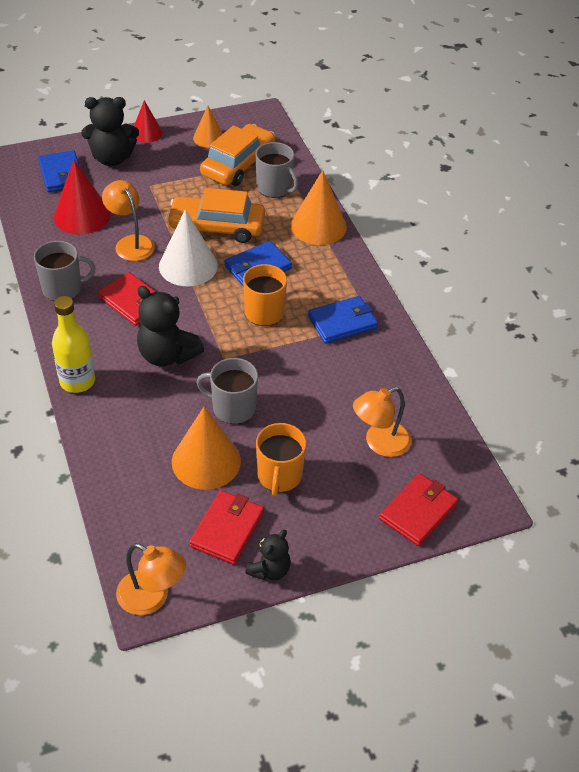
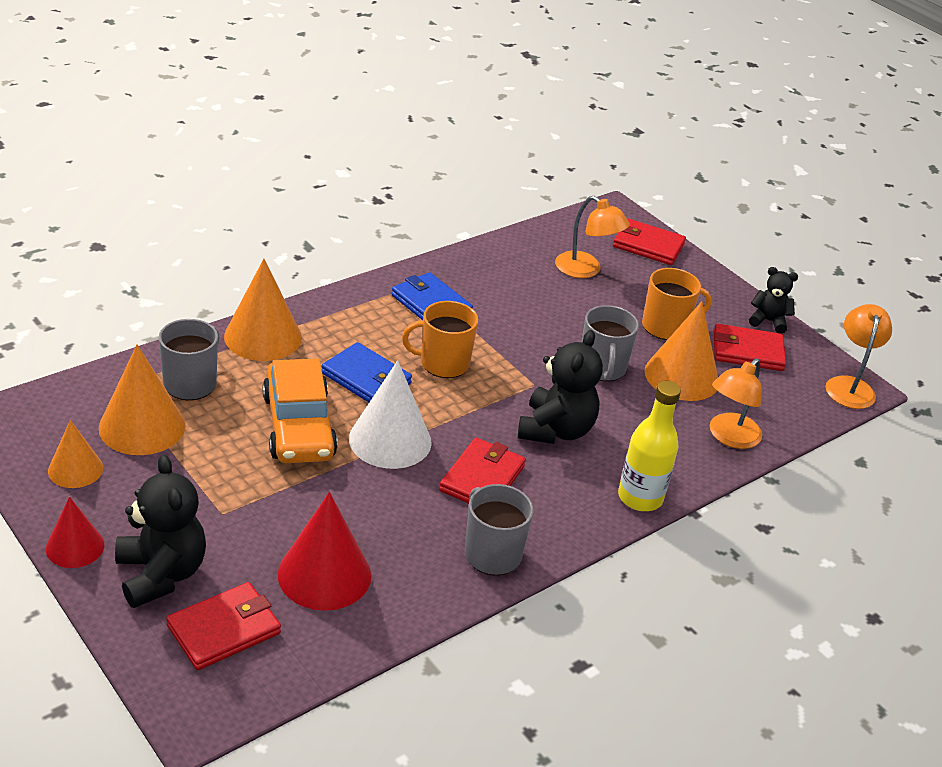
camera: 110 degrees left, 10 degrees down
(61, 174) = (224, 629): blue wallet -> red wallet
(130, 243) = (367, 505): orange lamp -> orange lamp (729, 437)
(238, 164) = (142, 426): orange car -> orange cone

